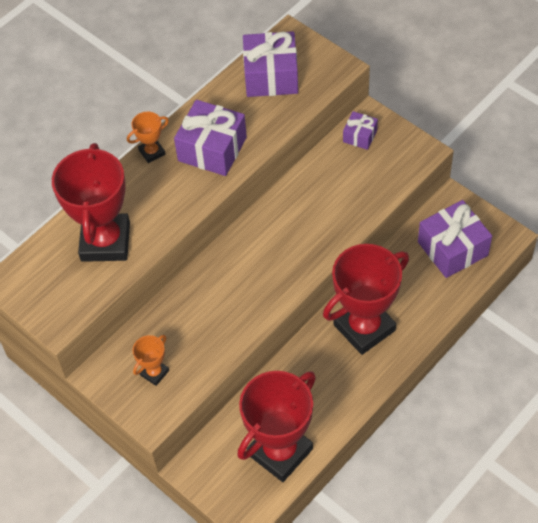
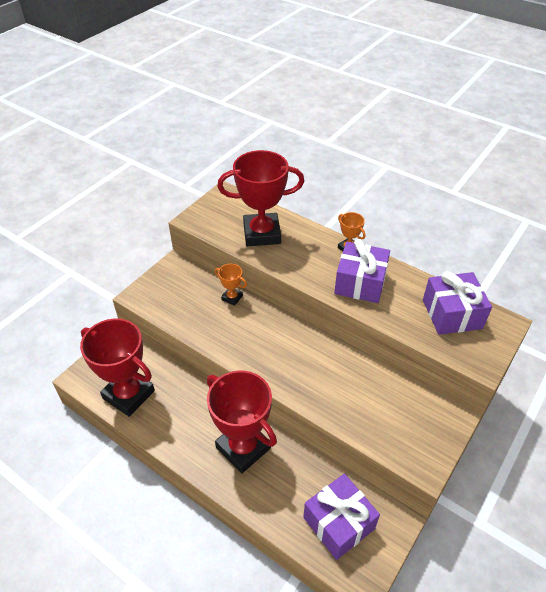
camera: 80 degrees right, 10 degrees down
(154, 373) = (175, 293): orange trophy -> orange trophy (232, 297)
(360, 136) = (428, 410): purple gift -> none

